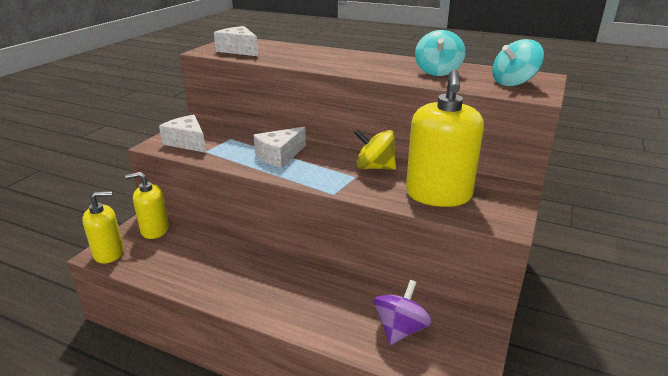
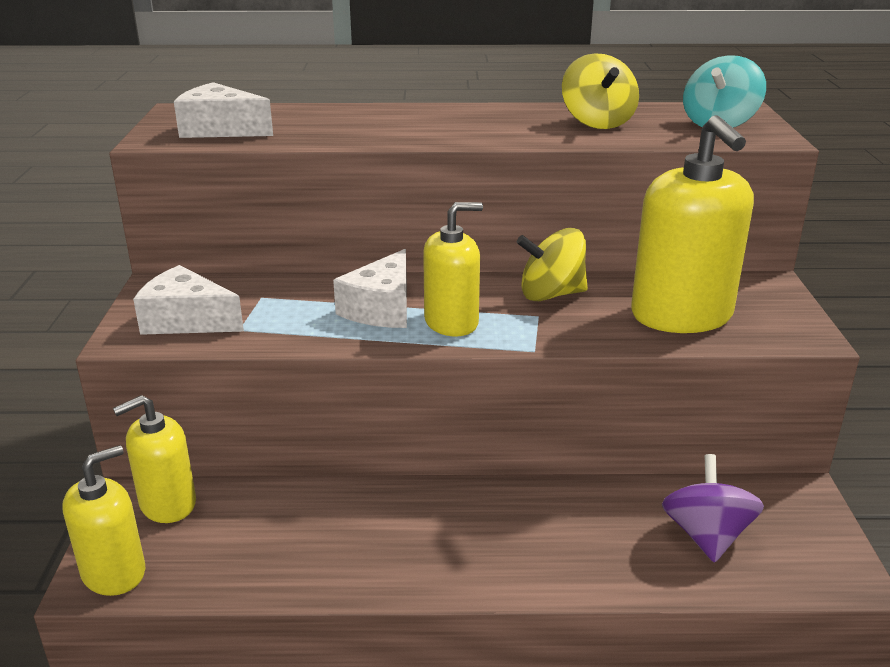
camera: 25 degrees left, 0 degrees up
(306, 170) = (451, 322): none -> yellow soap dispenser
(437, 72) = (597, 122): turquoise spinning top -> yellow spinning top

